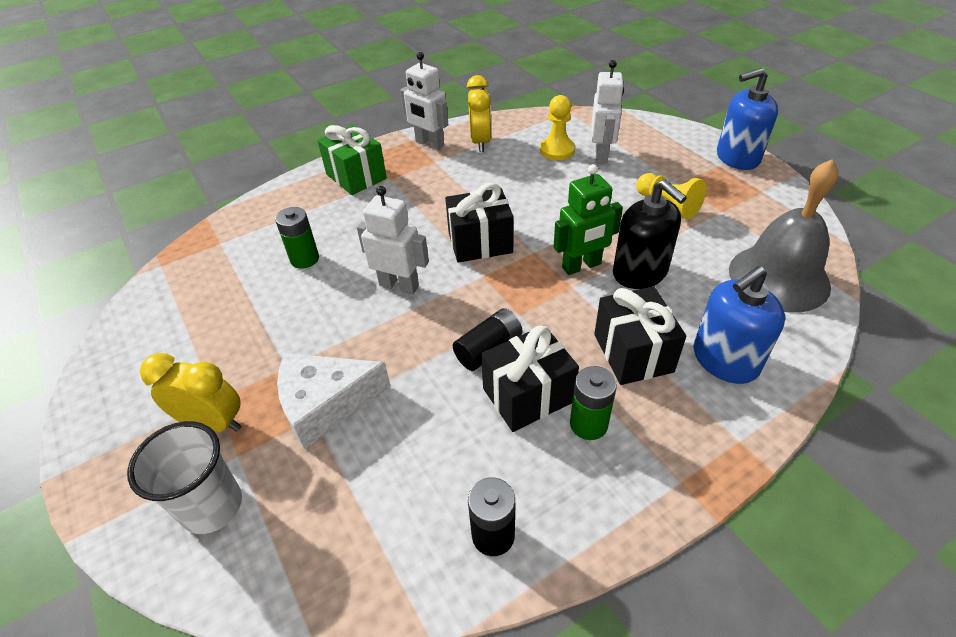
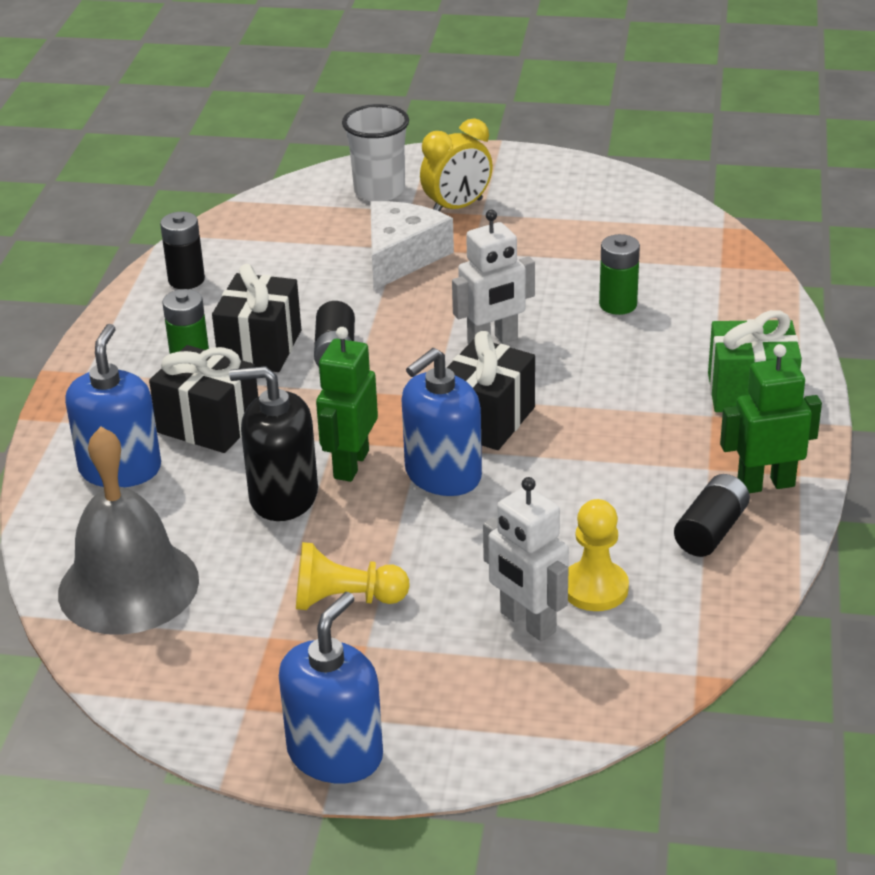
camera: 130 degrees right, 10 degrees down
(429, 144) = (765, 484): white robot -> green robot
(480, 142) = (711, 531): yellow clock -> black battery
(545, 230) = (442, 475): none -> blue soap dispenser

